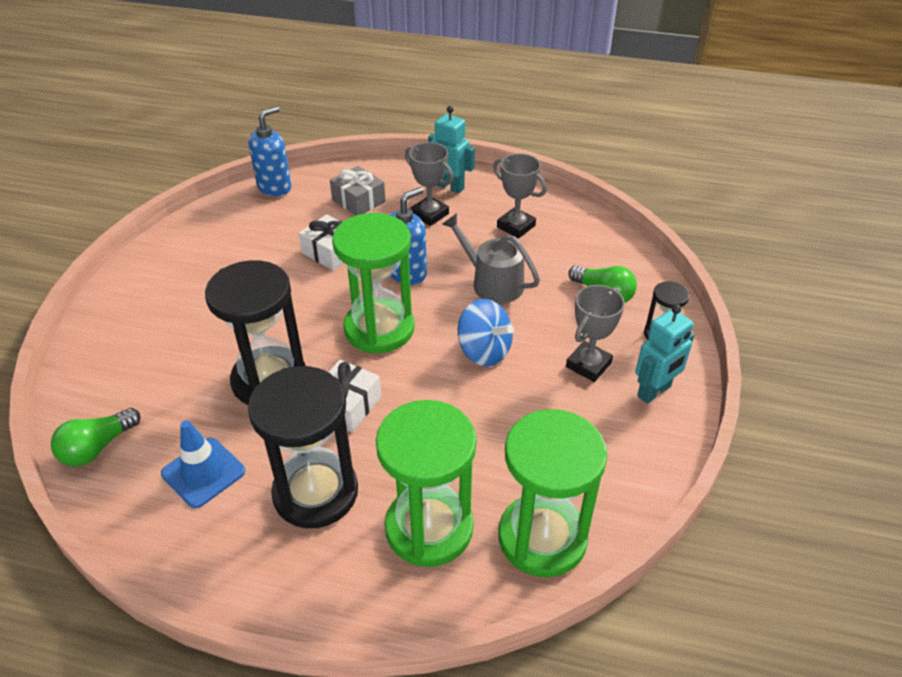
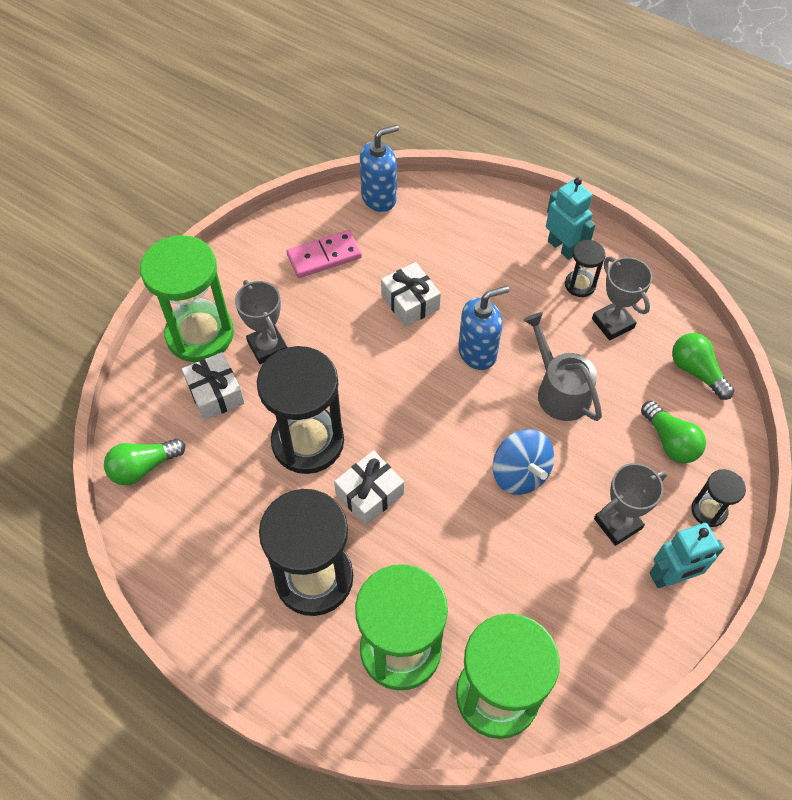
camera: 20 degrees right, 15 degrees up
(160, 365) = (215, 393): none -> white gift
(203, 472) = (225, 524): blue traffic cone -> none
(237, 237) = (324, 256): none -> pink domino
(358, 201) = (459, 240): grey gift -> none
(379, 329) = (427, 414): green hourglass -> green hourglass (200, 334)
(429, 214) = (527, 280): grey trophy -> grey trophy (267, 347)
(476, 207) = (580, 285): none -> black hourglass
(600, 242) = (696, 371): none -> green light bulb

